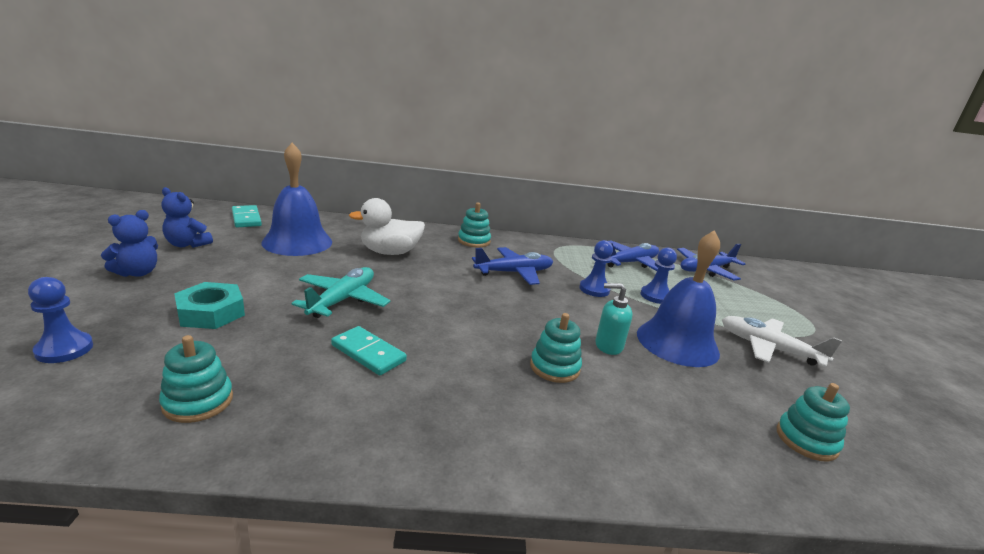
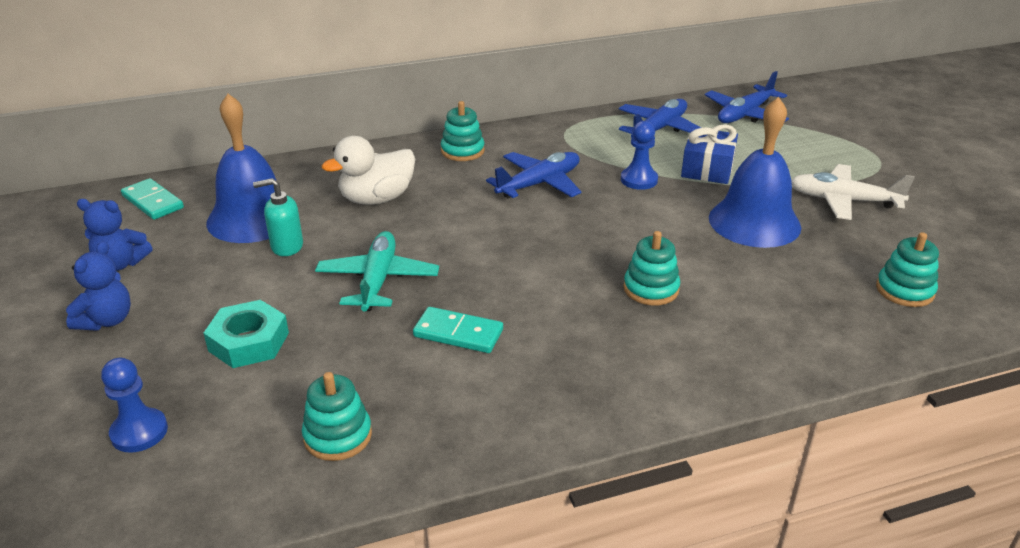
camera: 15 degrees left, 10 degrees up
(608, 346) = (689, 247): turquoise soap dispenser -> turquoise soap dispenser (286, 246)
(655, 296) = (707, 169): blue pawn -> blue gift

